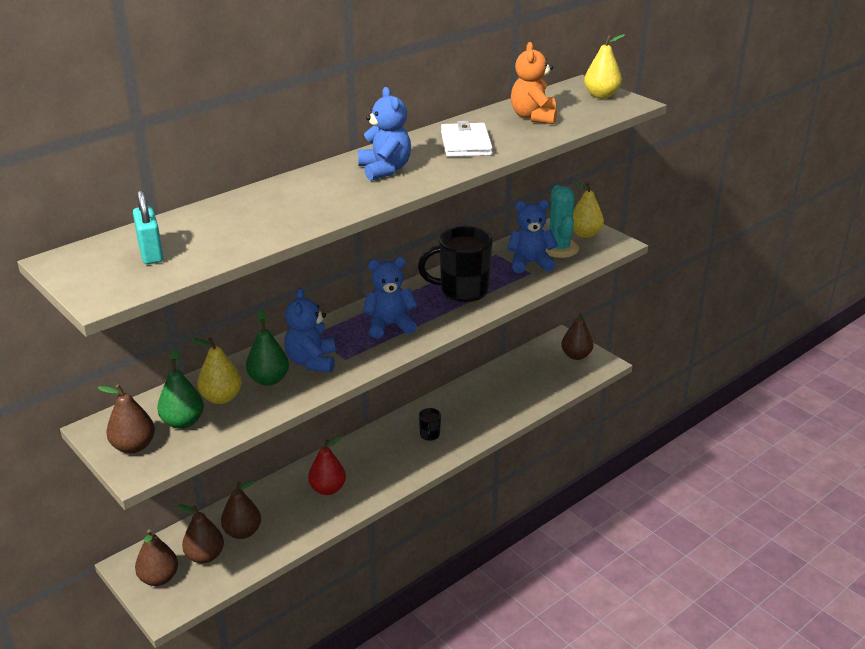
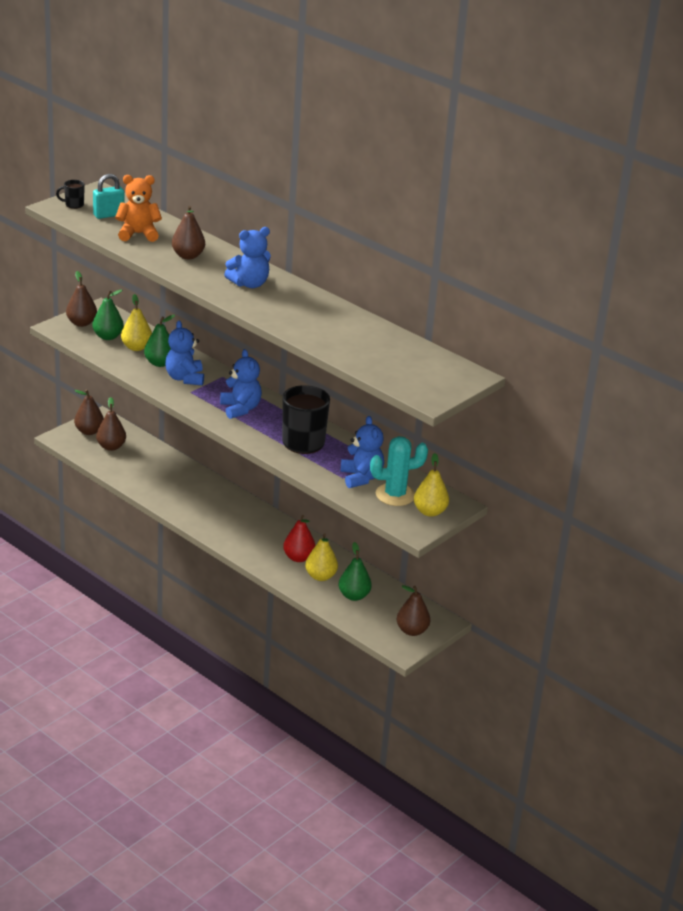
camera: 80 degrees right, 0 degrees up
(242, 532) = (136, 459): brown pear -> brown pear (188, 256)
(311, 362) = (185, 378): blue teddy bear -> blue teddy bear turned 90 degrees counterclockwise
(327, 489) = (188, 493): red pear -> red pear (298, 557)
(429, 435) = (264, 541): black mug -> black mug (73, 205)
(466, 144) = (308, 316): white wallet -> none
(525, 384) = (354, 596): none -> green pear
(533, 117) = (377, 347): orange teddy bear -> orange teddy bear (138, 234)
(601, 95) = (444, 383): yellow pear -> yellow pear (320, 576)

